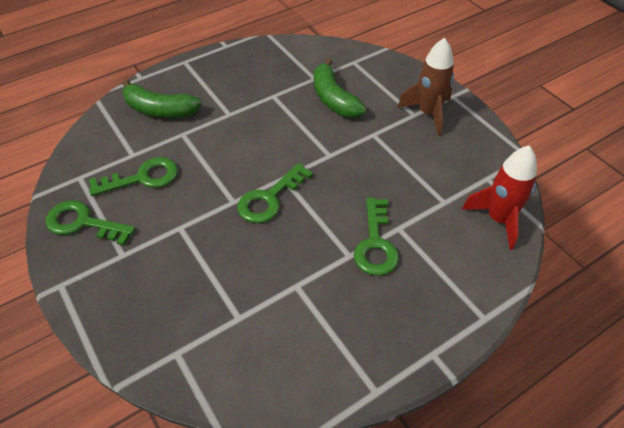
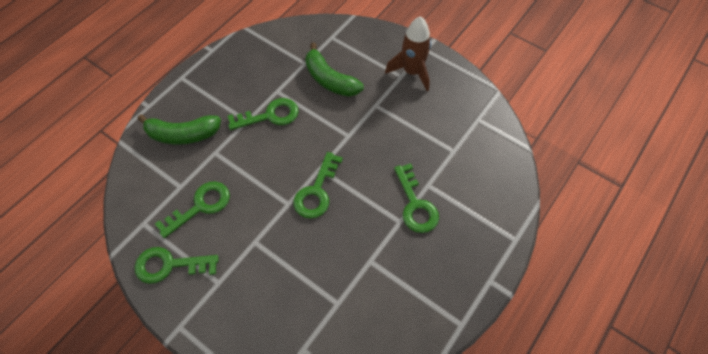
camera: 20 degrees left, 10 degrees up
(255, 115) = (270, 115): none -> green key
(498, 219) = (498, 153): red rocket -> none

